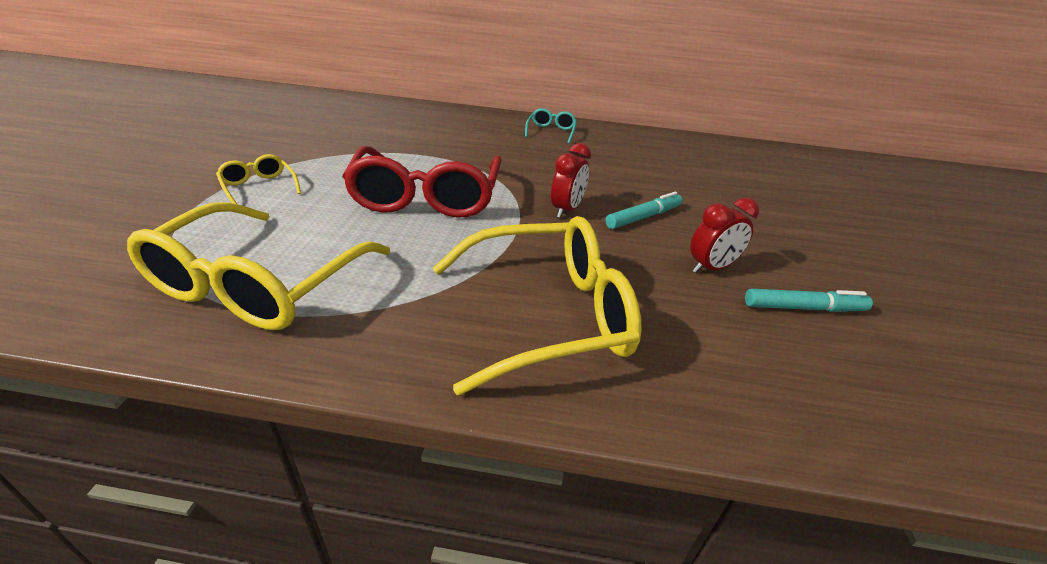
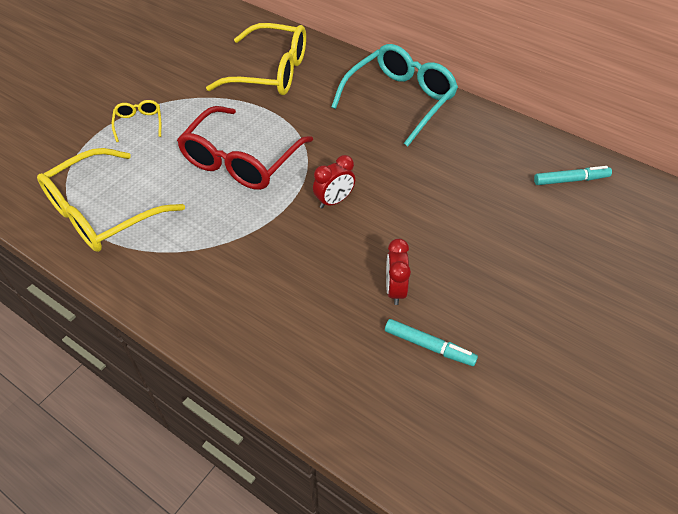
camera: 30 degrees right, 15 degrees up
(547, 314) = (246, 289): yellow glasses -> yellow glasses (271, 72)
(551, 132) = (400, 100): turquoise glasses -> turquoise glasses, size x2.21
(643, 217) = (390, 225): turquoise marker -> turquoise marker (571, 180)
(711, 268) = (395, 290): red clock -> red clock turned 90 degrees clockwise

